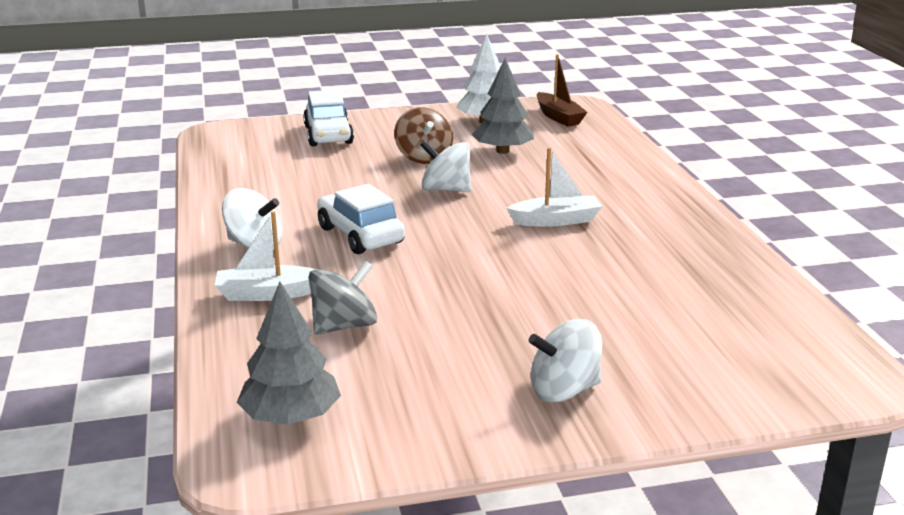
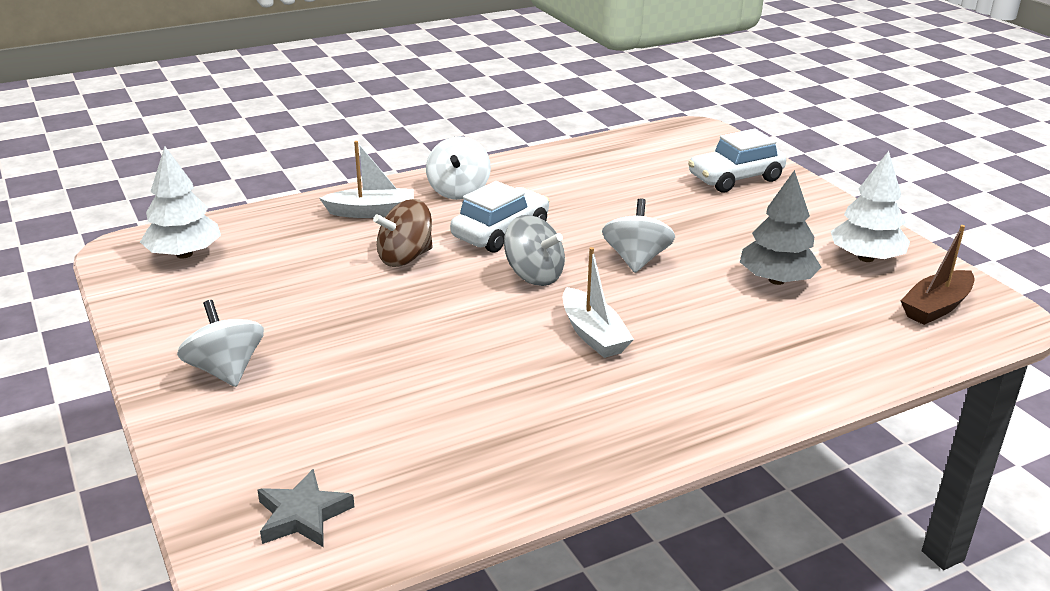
camera: 75 degrees right, 5 degrees up
(267, 294) = (372, 212): white boat -> white boat turned 105 degrees clockwise
(291, 417) = (184, 254): grey tree -> white tree
(344, 326) = (324, 252): grey spinning top -> grey spinning top (534, 275)
(424, 157) = (716, 236): brown spinning top -> brown spinning top (405, 257)
(787, 357) = (302, 515): none -> grey star

